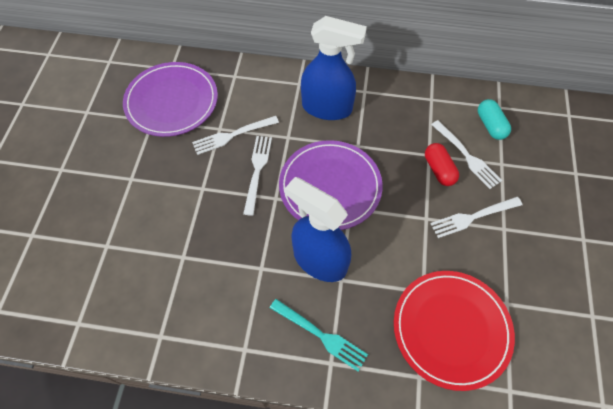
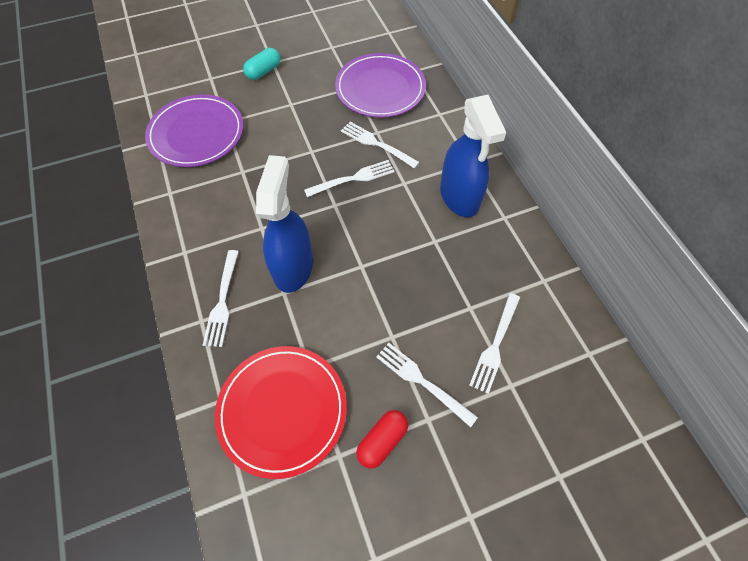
camera: 60 degrees right, 0 degrees up
(320, 335) = (222, 301): turquoise fork -> white fork
(330, 187) = (373, 240): purple plate -> purple plate (196, 134)
(439, 170) = (458, 325): red capsule -> red capsule (382, 441)
(490, 125) = (555, 353): turquoise capsule -> turquoise capsule (264, 71)

